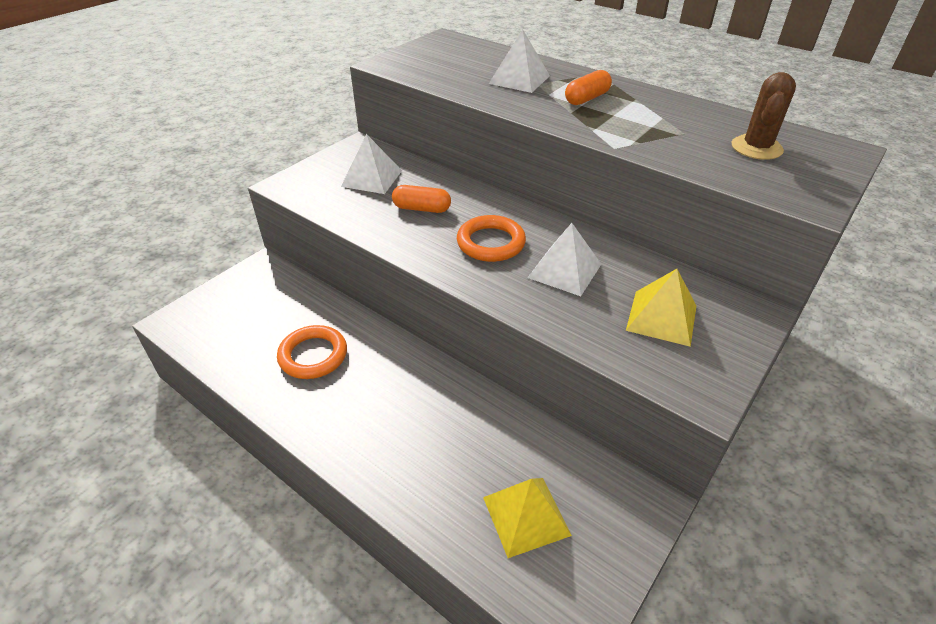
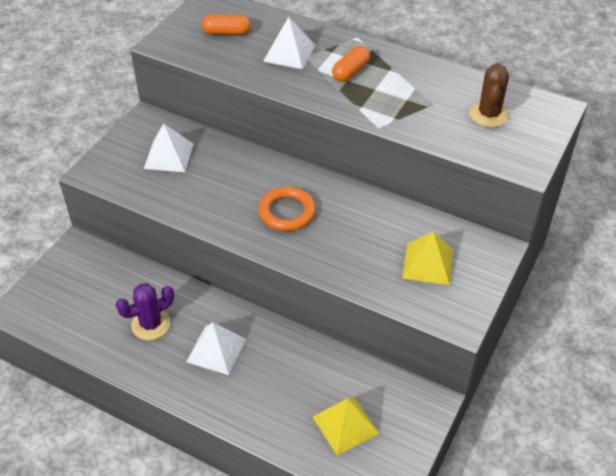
camera: 10 degrees left, 5 degrees up
(313, 355) = (151, 324): orange ring -> purple cactus
(421, 209) = (221, 184): orange capsule -> orange capsule (226, 32)
(564, 270) = (350, 231): white pyramid -> white pyramid (216, 350)

